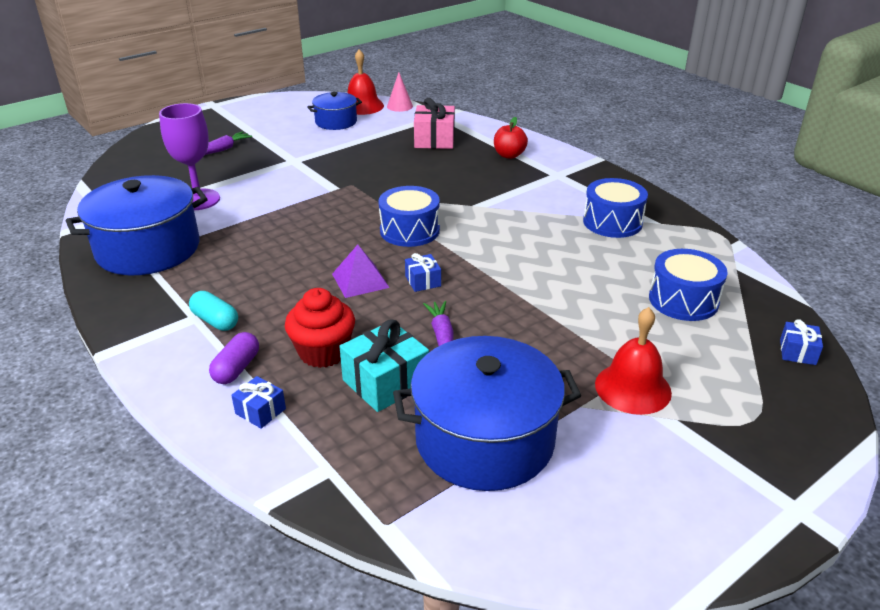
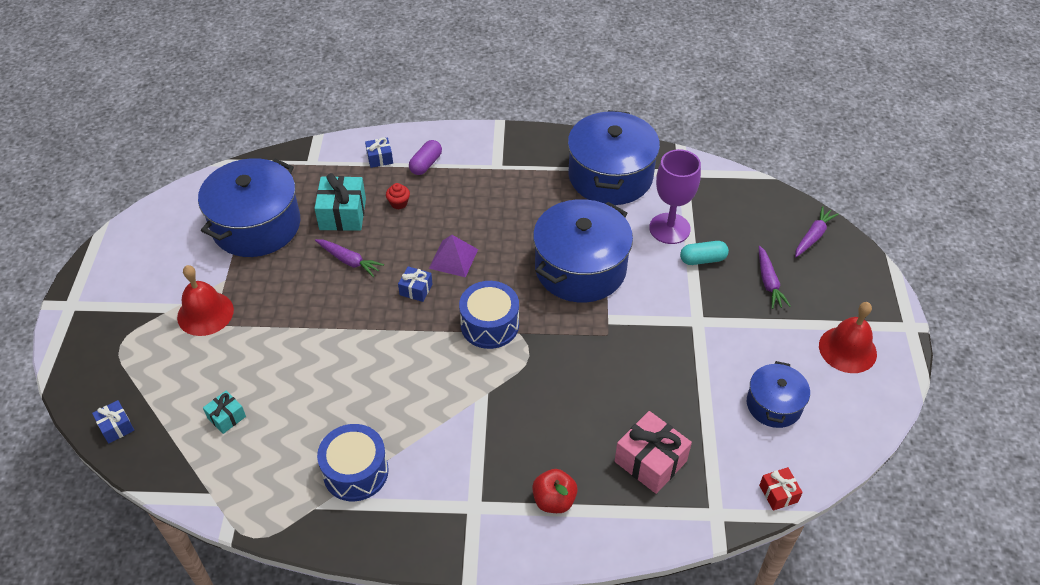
camera: 130 degrees right, 15 degrees up
(148, 149) = (813, 236): none -> purple carrot
(215, 321) = (483, 174): turquoise capsule -> turquoise capsule (702, 259)
(236, 368) = (426, 164): purple capsule -> purple capsule turned 60 degrees clockwise
(294, 218) = (580, 268): none -> blue pot
(323, 352) = (399, 203): red cupcake -> red cupcake, size x0.49
(362, 106) = (807, 456): red bell -> red bell (847, 349)
(399, 106) = (778, 493): pink cone -> red gift
(683, 300) = (226, 417): blue drum -> turquoise gift

